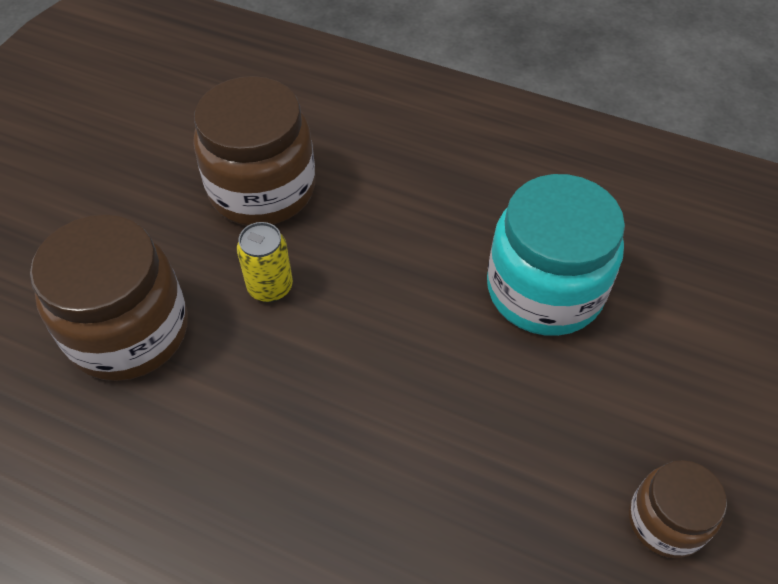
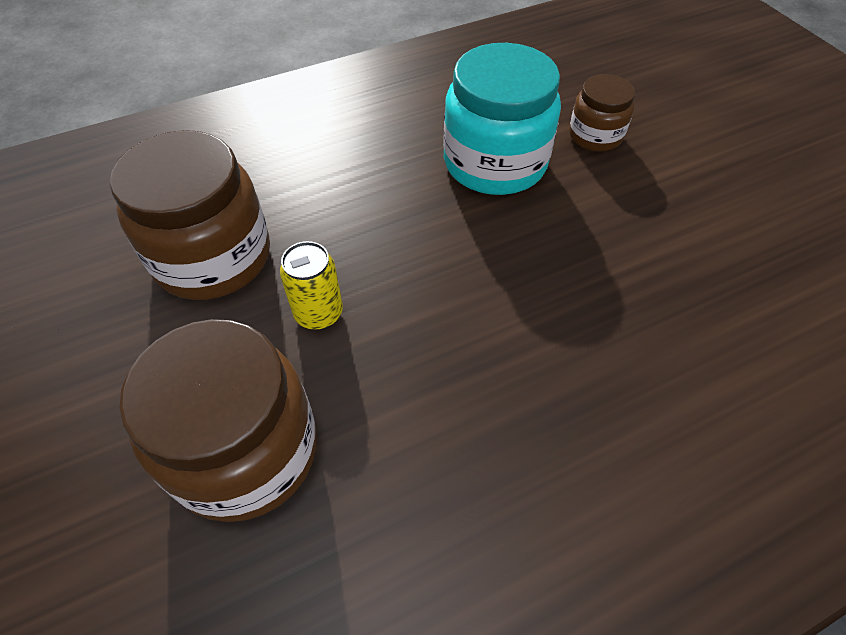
camera: 50 degrees left, 0 degrees up
(665, 521) = (718, 223): brown jar -> brown jar (595, 135)

